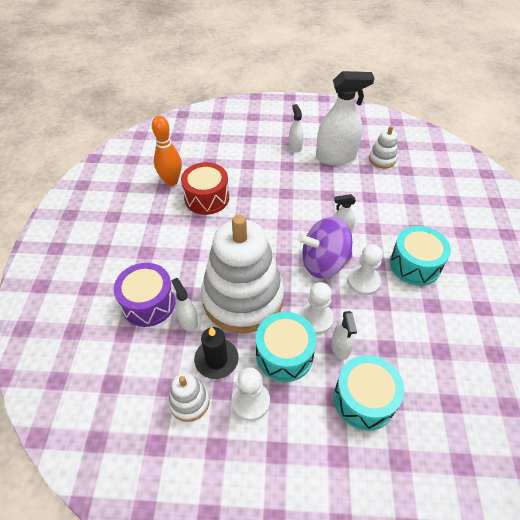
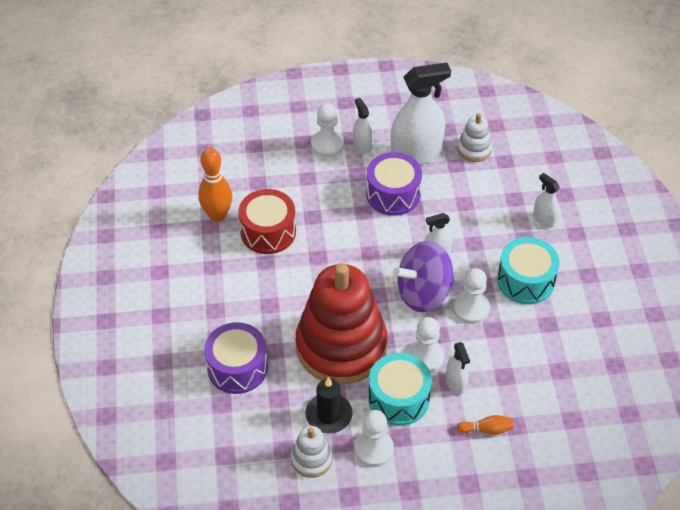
camera: 10 degrees left, 0 degrees up
(188, 321) = (287, 380): white spray bottle -> white spray bottle (544, 219)
(243, 298) = (341, 346): white stacking toy -> red stacking toy
(268, 143) = (327, 145): none -> white pawn
(312, 183) = (393, 194): none -> purple drum
(364, 399) = (487, 429): turquoise drum -> orange bowling pin

